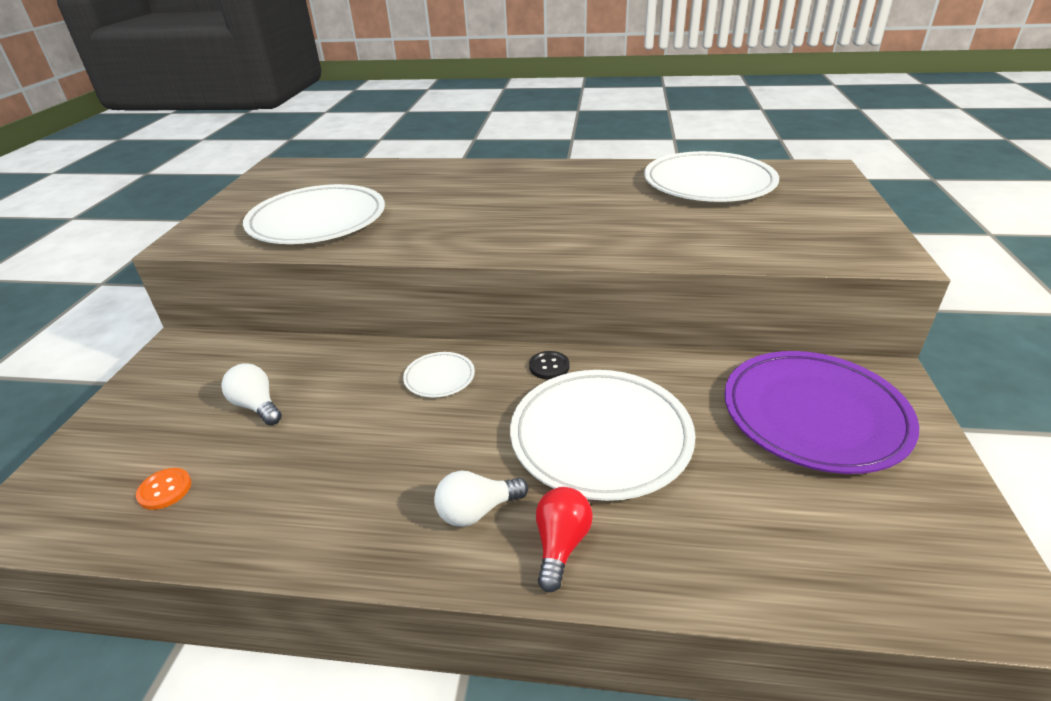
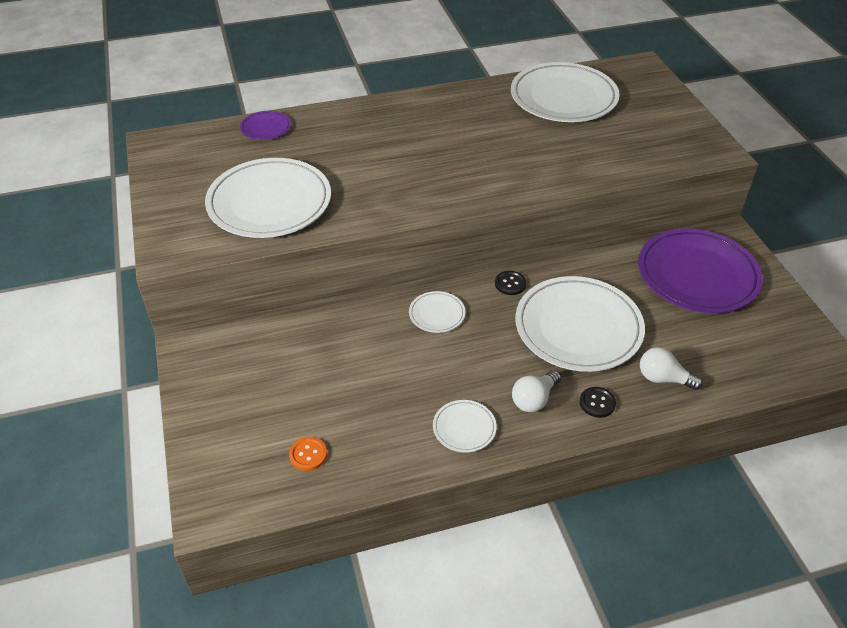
camera: 25 degrees left, 10 degrees up
(257, 406) = (315, 376): white light bulb -> white light bulb (663, 378)
(360, 519) = (464, 428): none -> white plate
(379, 168) = (266, 128): none -> purple plate
(561, 545) = (597, 403): red light bulb -> black button

